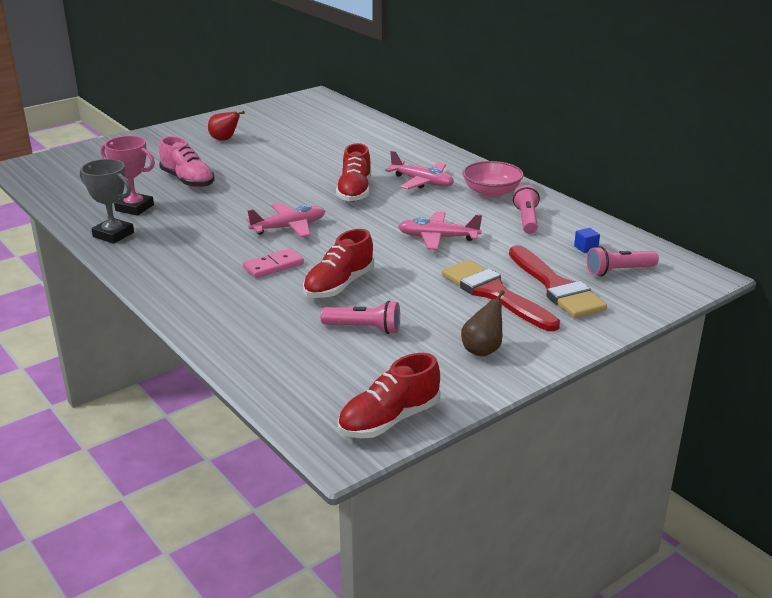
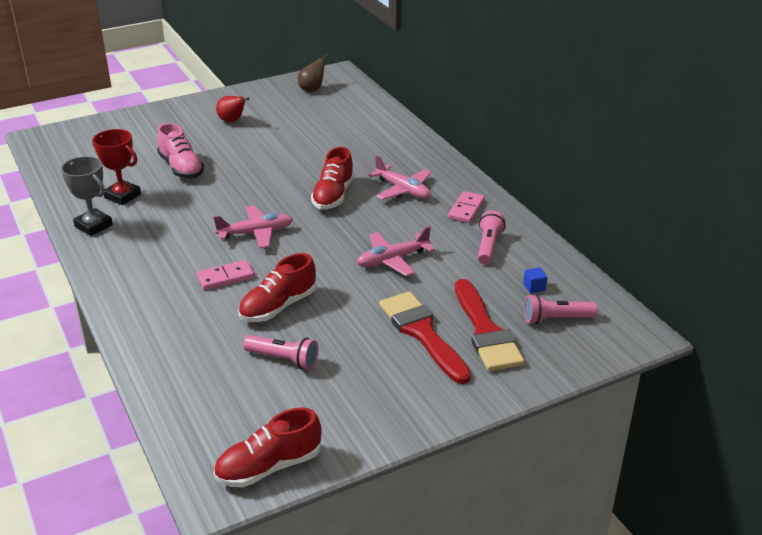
camera: 10 degrees right, 5 degrees up
(134, 208) = (122, 196): pink trophy -> red trophy
(438, 238) = (392, 260): pink plane -> pink plane turned 45 degrees counterclockwise
(482, 350) = (385, 398): brown pear -> brown pear (312, 89)
(491, 192) = (466, 209): pink bowl -> pink domino

